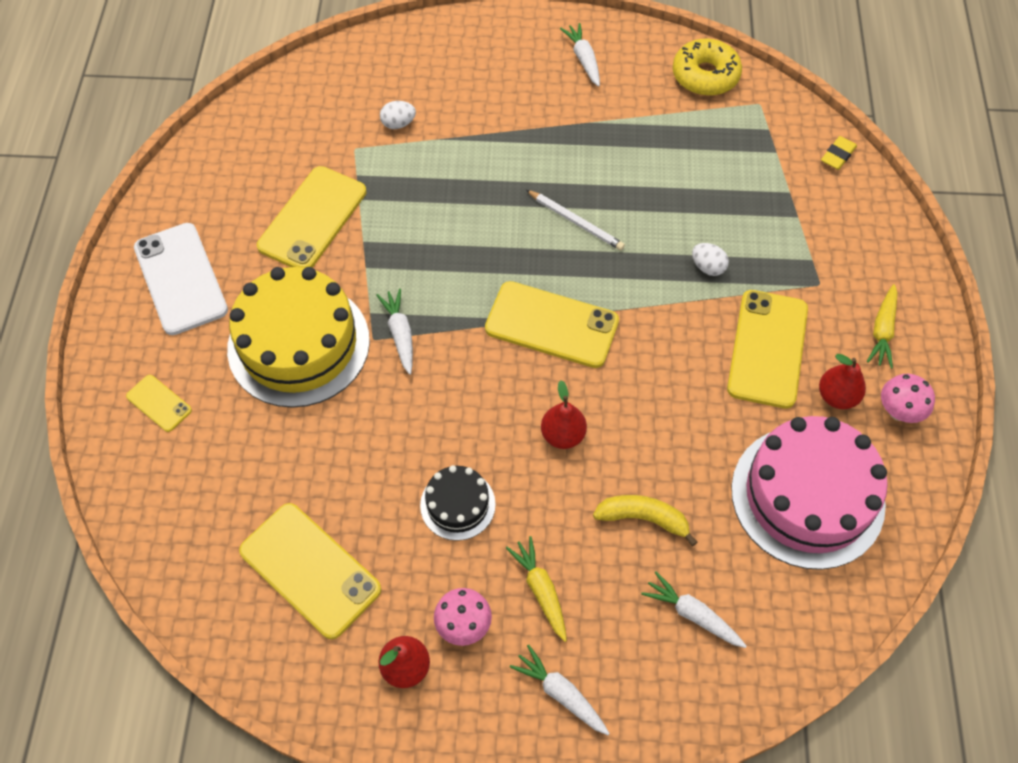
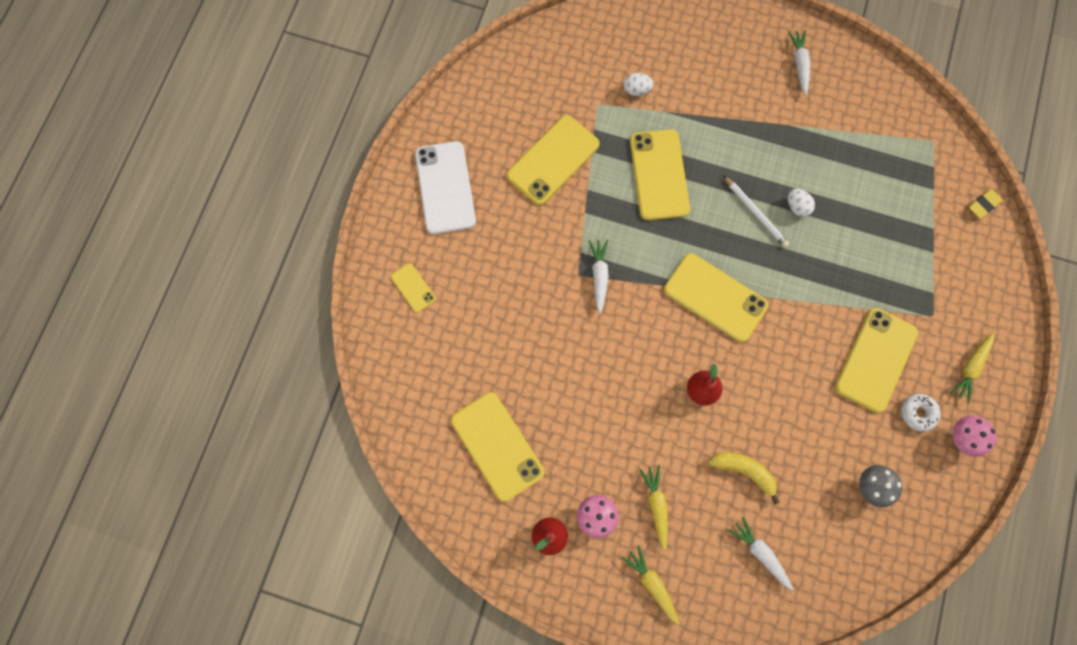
camera: 15 degrees right, 15 degrees up
(298, 344) = (522, 265): yellow cake -> none
(447, 206) = (659, 175): none -> yellow phone
(457, 504) = (612, 424): black cake -> none
(561, 694) = (652, 584): white carrot -> yellow carrot
(705, 76) = (895, 103): yellow donut -> none
(707, 267) = (849, 278): white egg -> white egg (797, 207)
(807, 496) = (870, 486): pink cake -> grey mushroom
(837, 396) = (917, 413): red pear -> white donut

